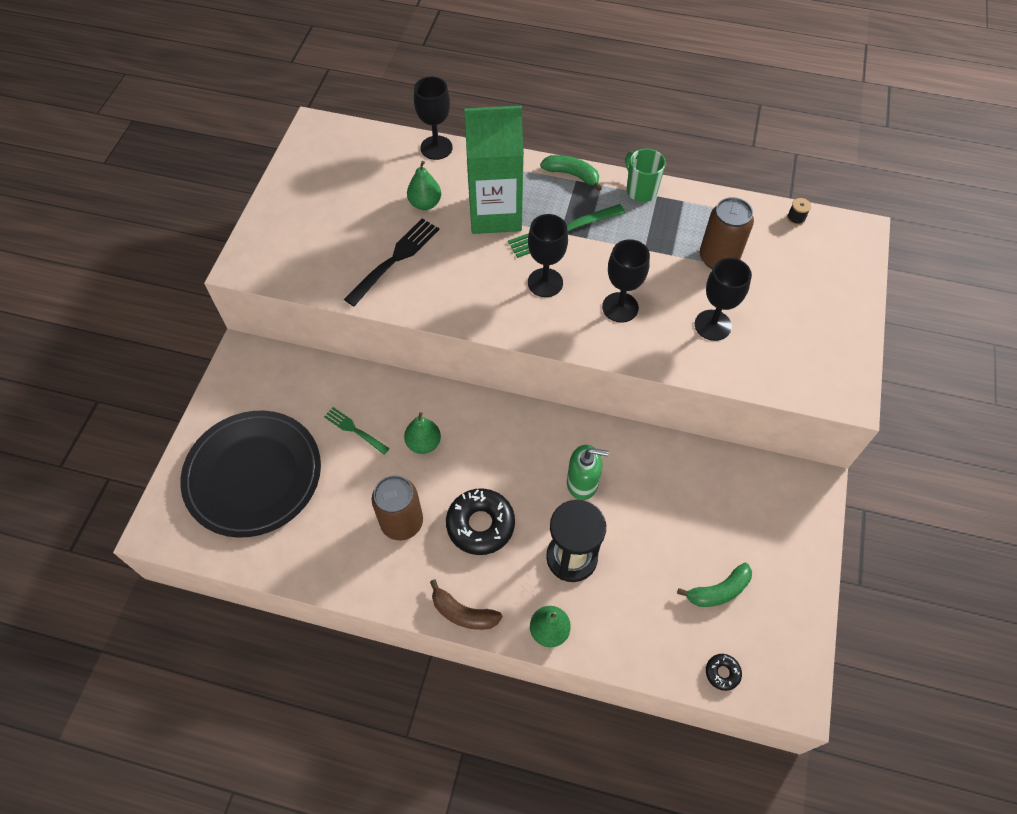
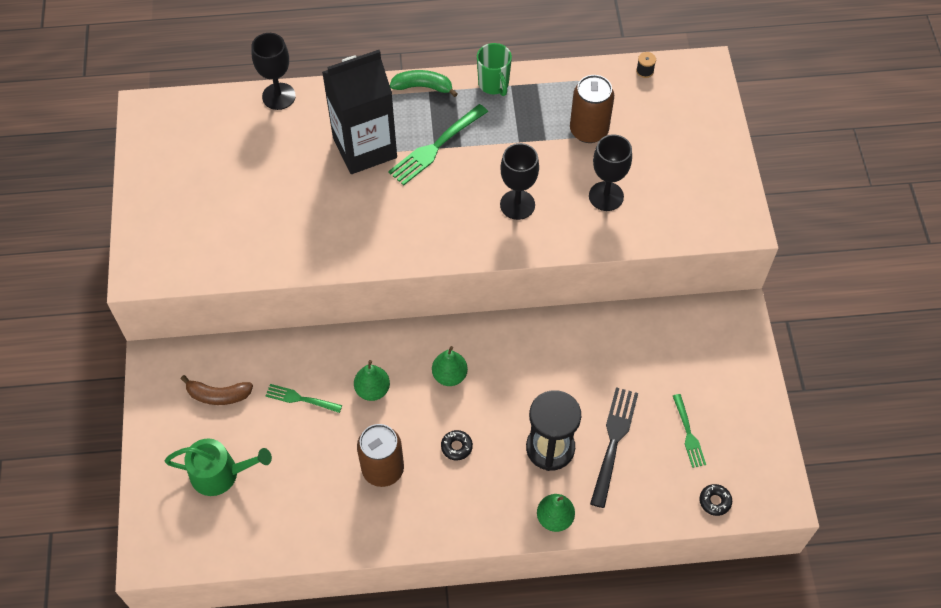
camera: 20 degrees left, 0 degrees up
(253, 475) = (221, 474): black plate -> green watering can
(394, 260) = (287, 222): black fork -> black fork (613, 443)
(425, 204) = (292, 157): green pear -> green pear (449, 375)
(463, 613) = (472, 530): brown banana -> brown banana (218, 395)
(480, 525) = (456, 447): black donut -> black donut, size x0.48
(495, 214) = (365, 148): green carton -> black carton
(545, 282) = (439, 202): black goblet -> none
(582, 483) = (534, 378): green soap dispenser -> none
(640, 191) = (494, 84): green mug -> green mug turned 150 degrees counterclockwise
(719, 591) = (688, 433): green banana -> green fork

